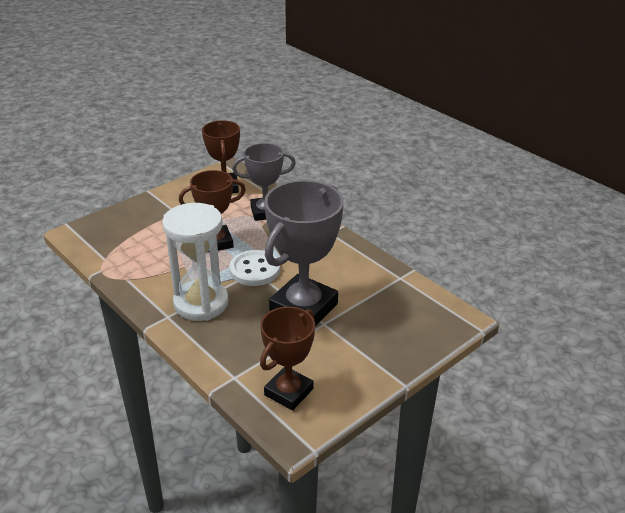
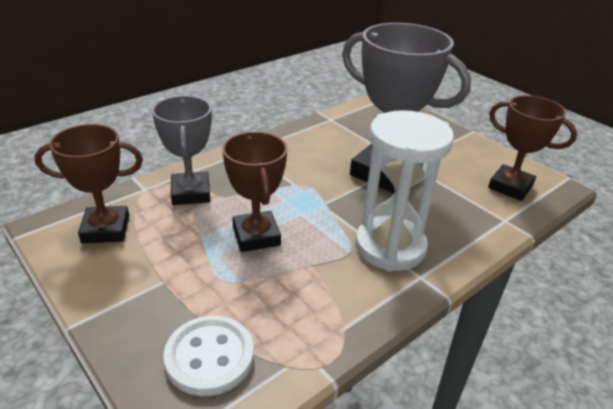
camera: 90 degrees left, 0 degrees up
(254, 270) = (320, 204): white button -> white button (209, 357)

